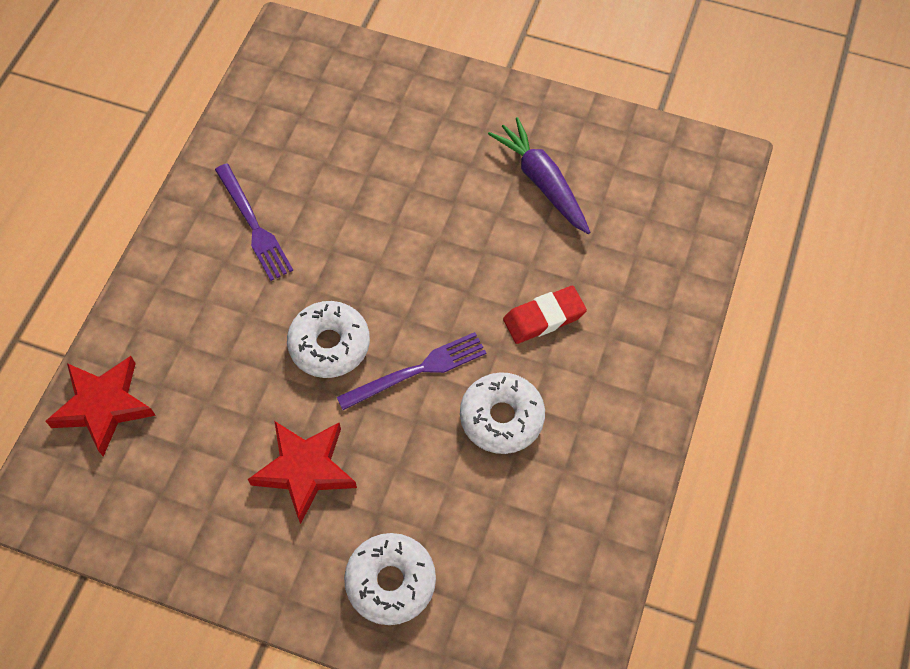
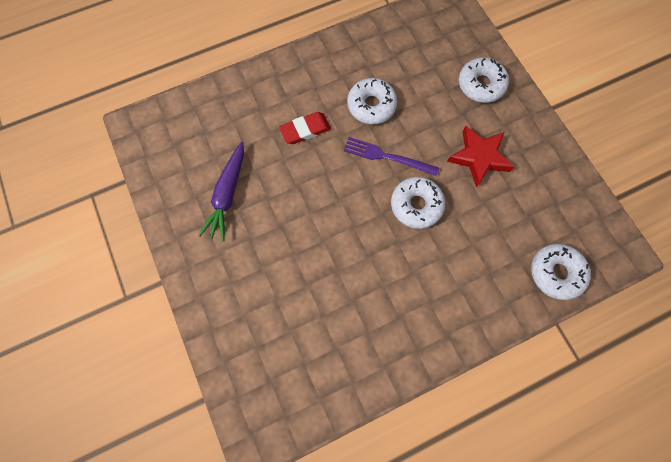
camera: 135 degrees left, 10 degrees up
(103, 406) = (555, 273): red star -> white donut
(253, 225) = (396, 310): purple fork -> none
(544, 317) = (305, 130): red eraser -> red eraser turned 45 degrees counterclockwise

